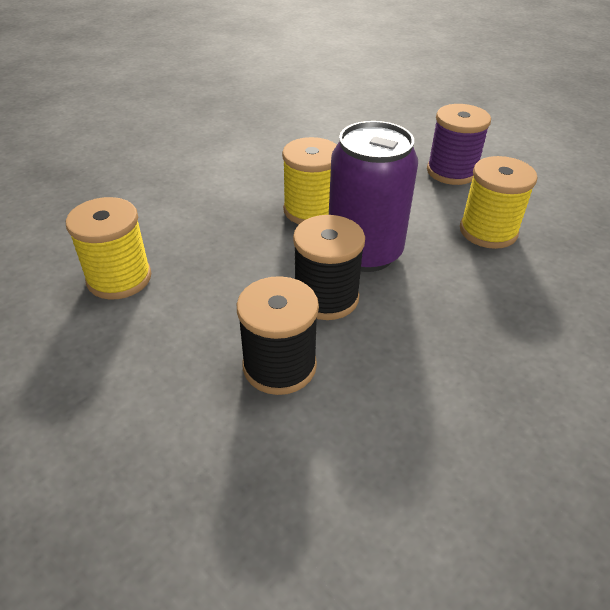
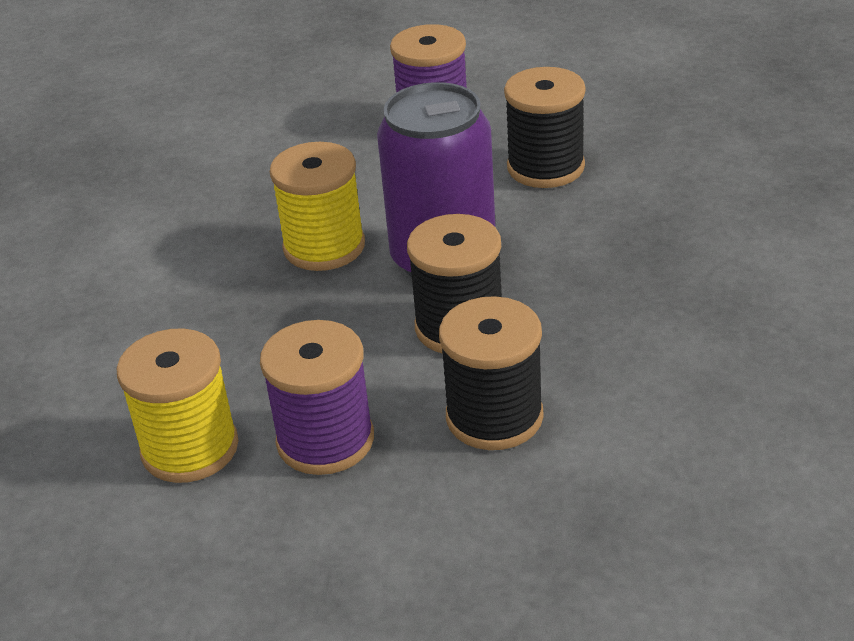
camera: 35 degrees left, 5 degrees down
(180, 317) = (325, 440): none -> purple spool
(488, 231) = (545, 167): yellow spool -> black spool

